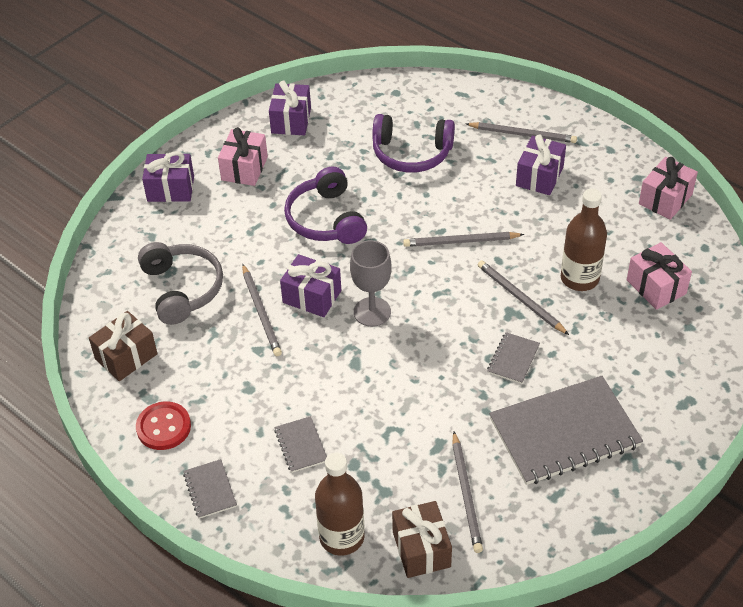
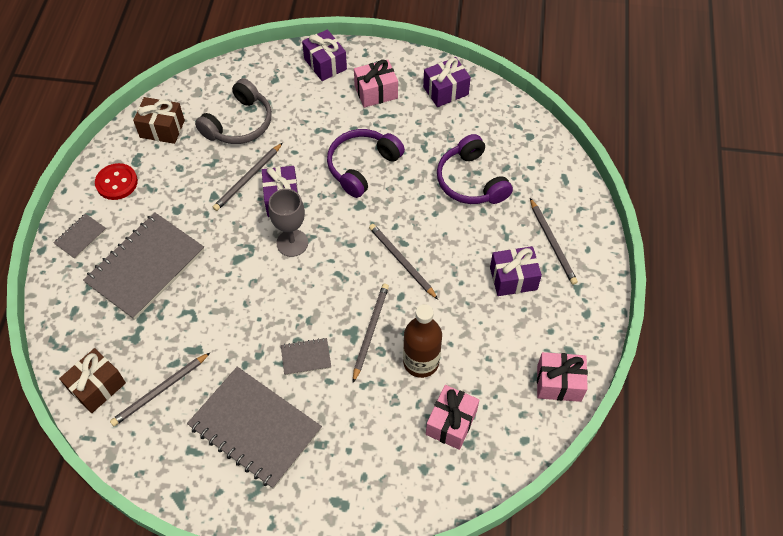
camera: 55 degrees right, 10 degrees up
(301, 445) = (145, 267): grey notebook -> grey notebook, size x2.26
(341, 537) = (82, 333): brown bottle -> none

